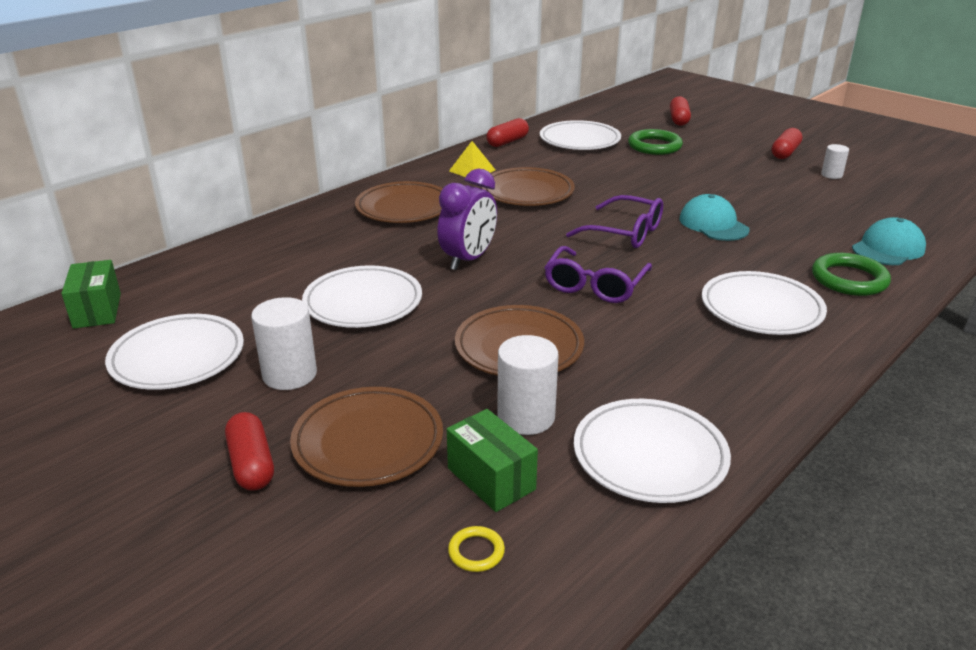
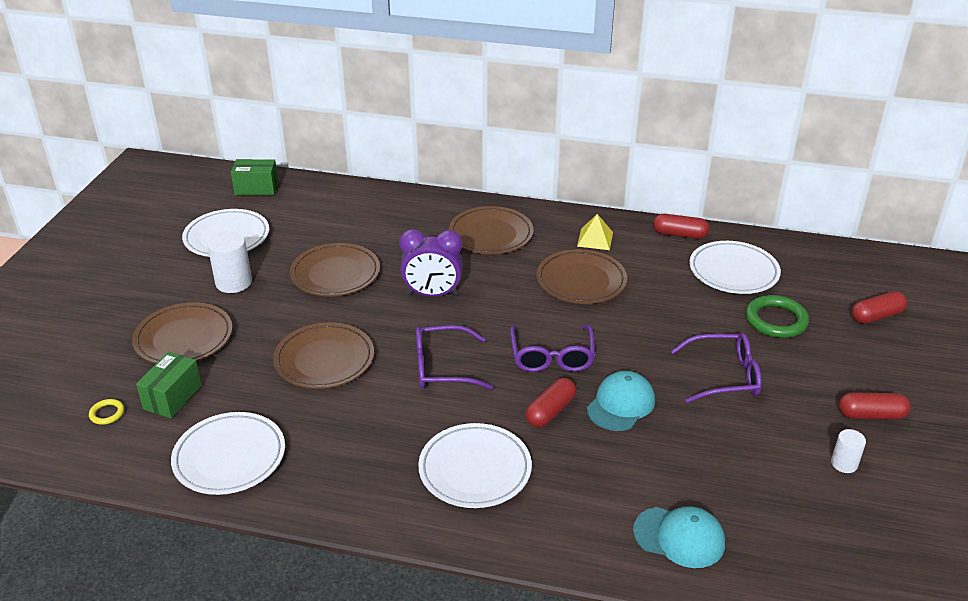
camera: 60 degrees right, 5 degrees up
(97, 310) = (256, 188): green box -> green box turned 45 degrees clockwise
(251, 464) = (144, 307): red capsule -> red capsule (550, 411)
(363, 302) = (335, 274): white plate -> brown plate
(526, 417) = (243, 390): white cylinder -> none
(707, 180) = (724, 376): none -> purple glasses
(849, 279) = (580, 517): green ring -> none

